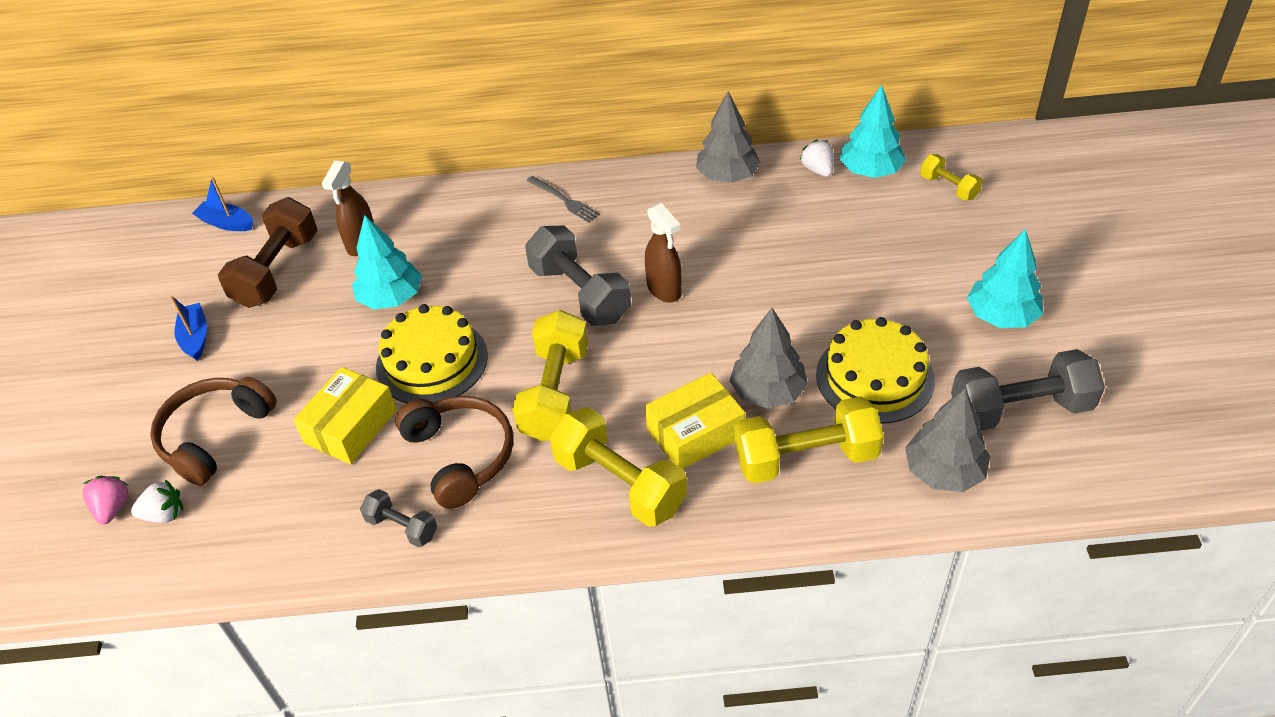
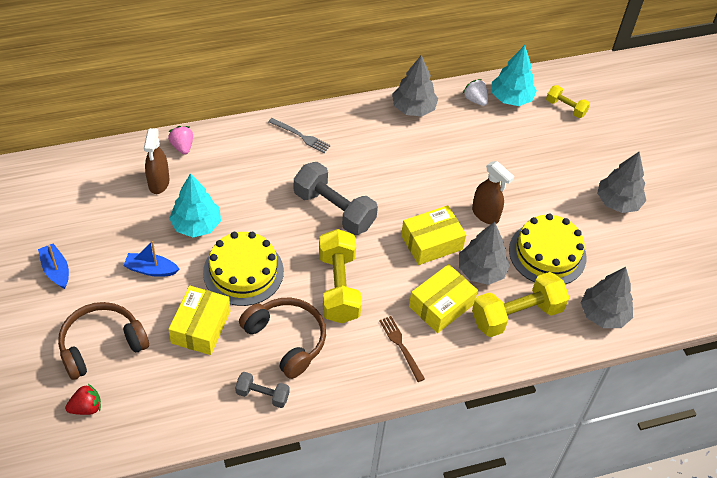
camera: 20 degrees left, 5 degrees up
(113, 508) = (45, 408): pink strawberry -> pink strawberry (182, 146)
(164, 514) = (86, 407): white strawberry -> red strawberry
(215, 435) = (101, 345): brown headphones -> brown headphones turned 45 degrees clockwise
(227, 223) = (44, 174): blue boat -> blue boat (151, 269)
(277, 270) = (100, 210): brown dumbbell -> none
(620, 483) = (401, 346): yellow dumbbell -> brown fork
(664, 290) = (392, 202): brown spray bottle -> brown spray bottle (485, 214)
(705, 347) = (431, 242): none -> yellow box
(1001, 316) = (618, 202): turquoise tree -> grey tree
(1020, 410) = (641, 267): grey dumbbell -> none

